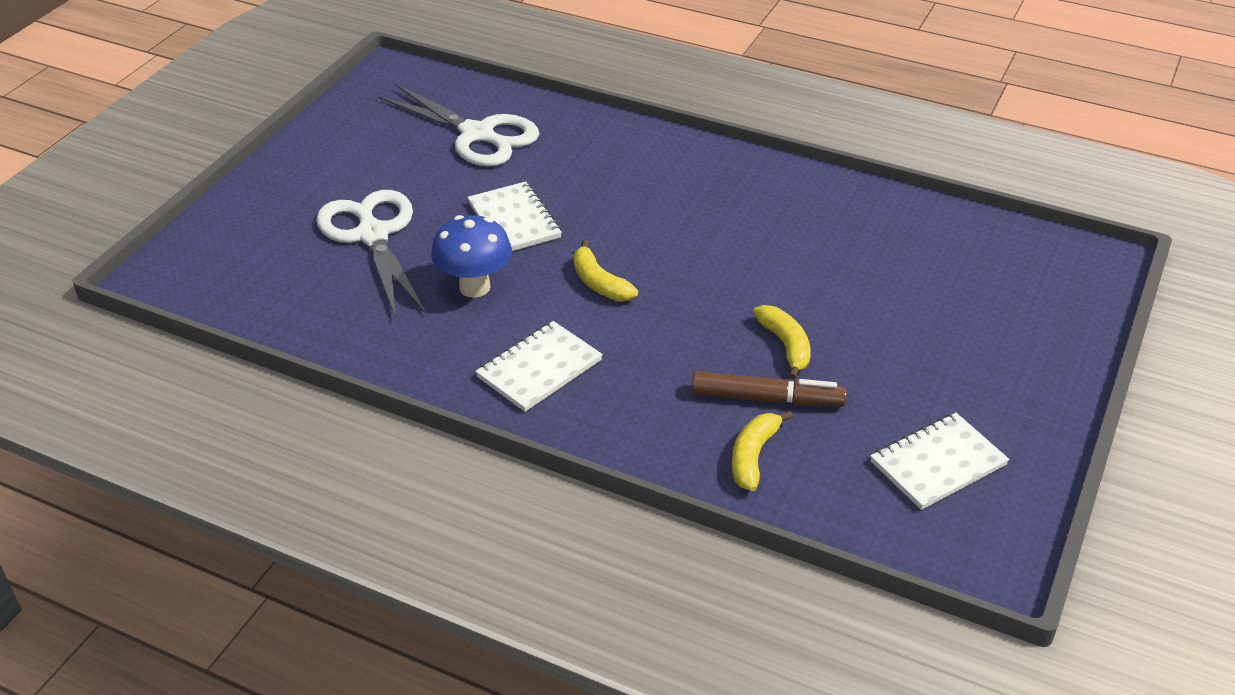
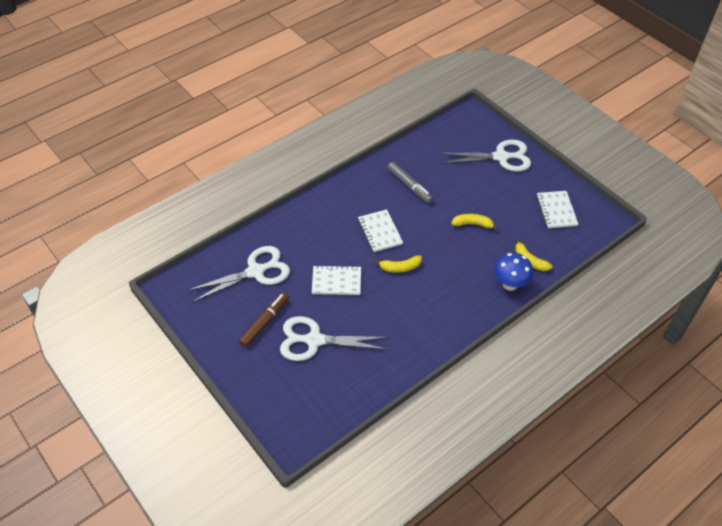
camera: 65 degrees left, 10 degrees up
(474, 287) = (378, 313): blue mushroom -> blue mushroom (510, 284)
(539, 369) = (446, 309): white notebook -> white notebook (380, 232)
(766, 398) = (500, 243): brown marker -> brown marker (264, 323)
(813, 236) = (409, 185): none -> grey marker
(1015, 336) = (501, 157): none -> white scissors

